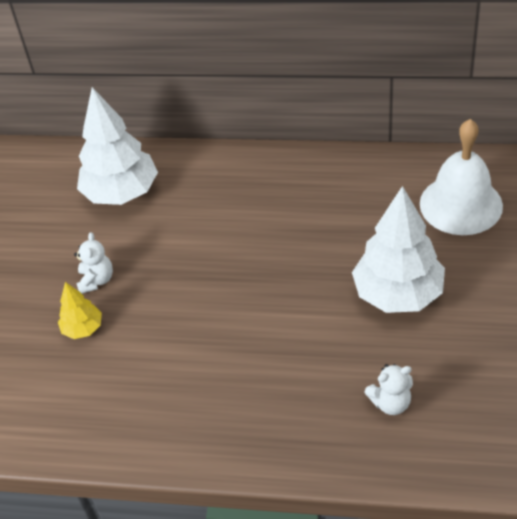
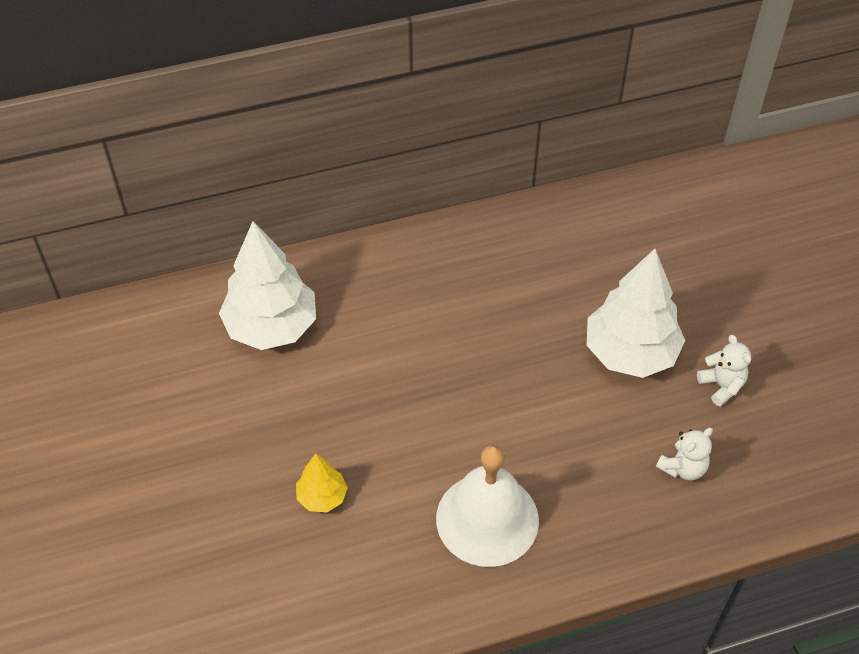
camera: 30 degrees left, 5 degrees up
(96, 280) = (304, 437): white teddy bear -> white teddy bear (721, 386)
(461, 204) = (640, 238): white bell -> white bell (487, 519)

